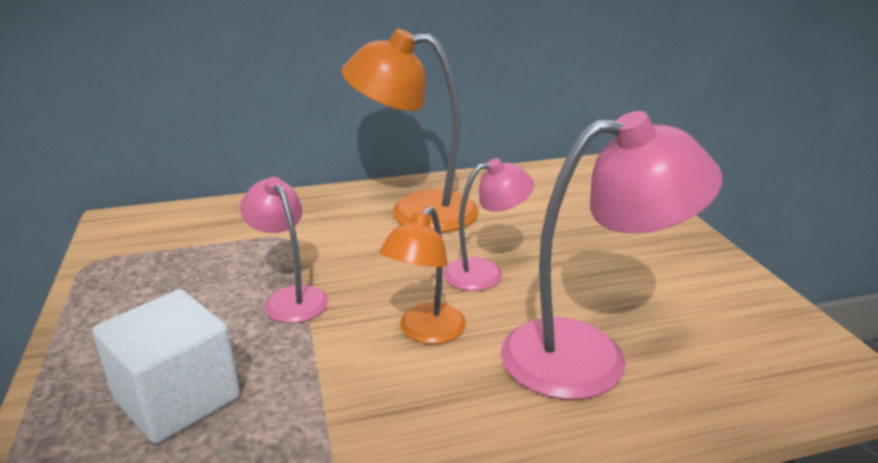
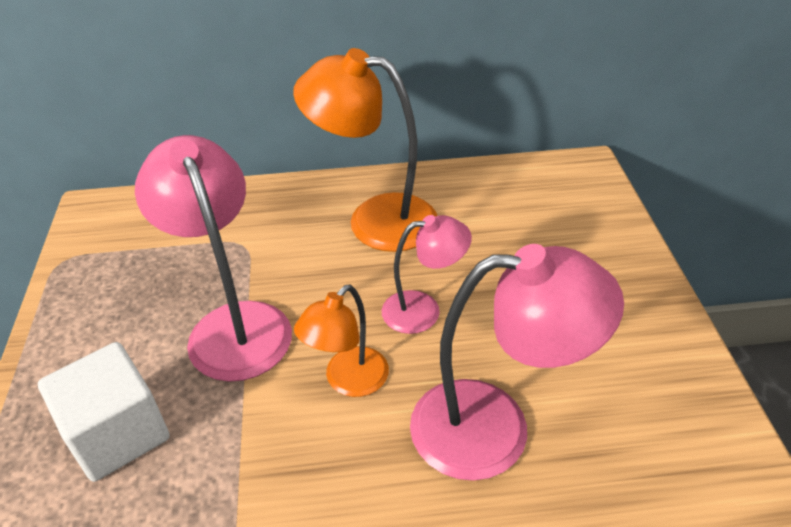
camera: 10 degrees right, 15 degrees up
(290, 298) = (233, 324): pink lamp -> pink lamp, size x1.73

